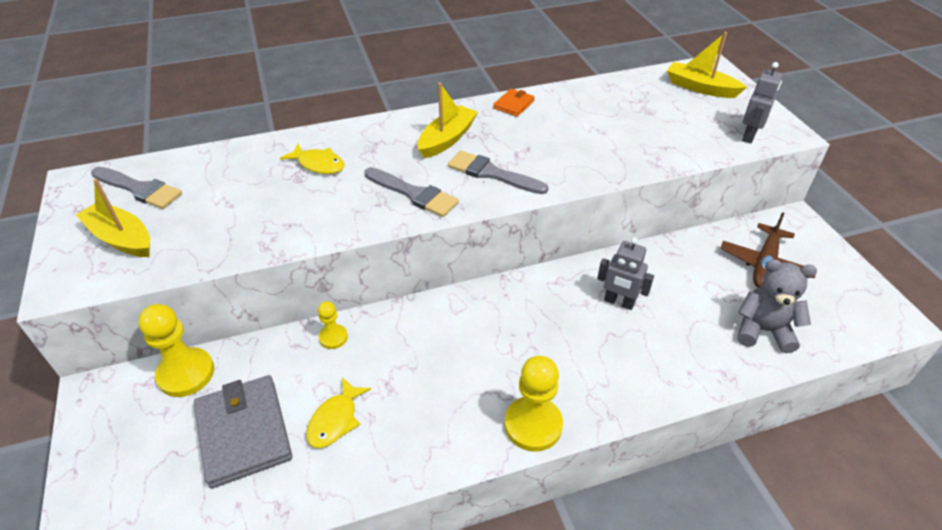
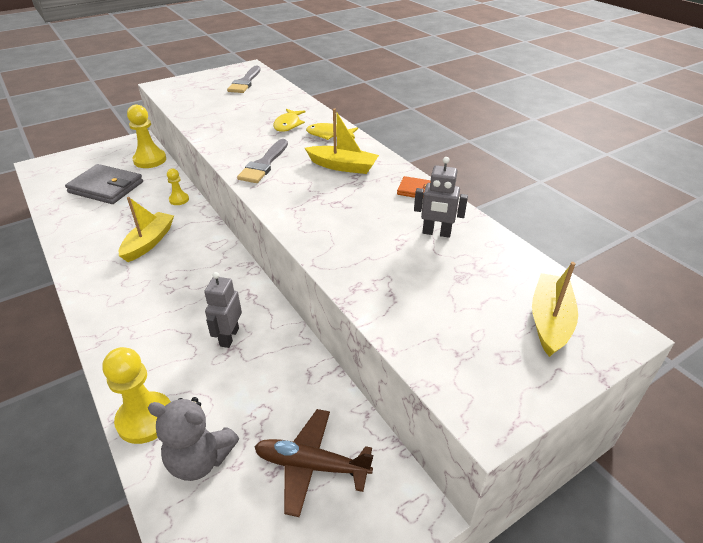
camera: 75 degrees right, 5 degrees down
(121, 238) = (200, 88): yellow boat -> yellow boat (149, 242)
(244, 432) = (106, 187): grey wallet -> grey wallet turned 60 degrees clockwise
(335, 420) = (111, 215): yellow fish -> yellow fish (329, 134)
(491, 173) = (302, 193): grey brush -> none
(533, 425) = (95, 299): yellow pawn -> yellow pawn (145, 419)
(749, 136) = (455, 371): grey robot -> grey robot (436, 233)
(763, 330) = (200, 459): grey teddy bear -> grey teddy bear turned 105 degrees clockwise

